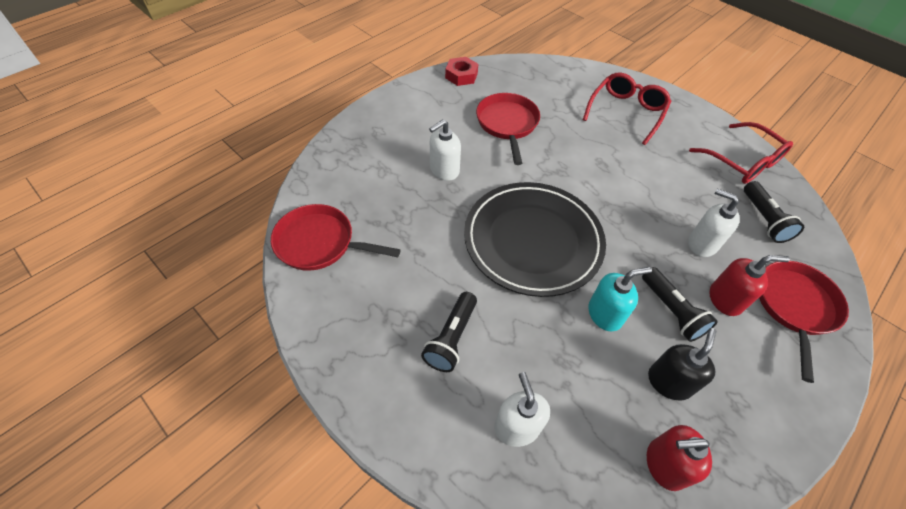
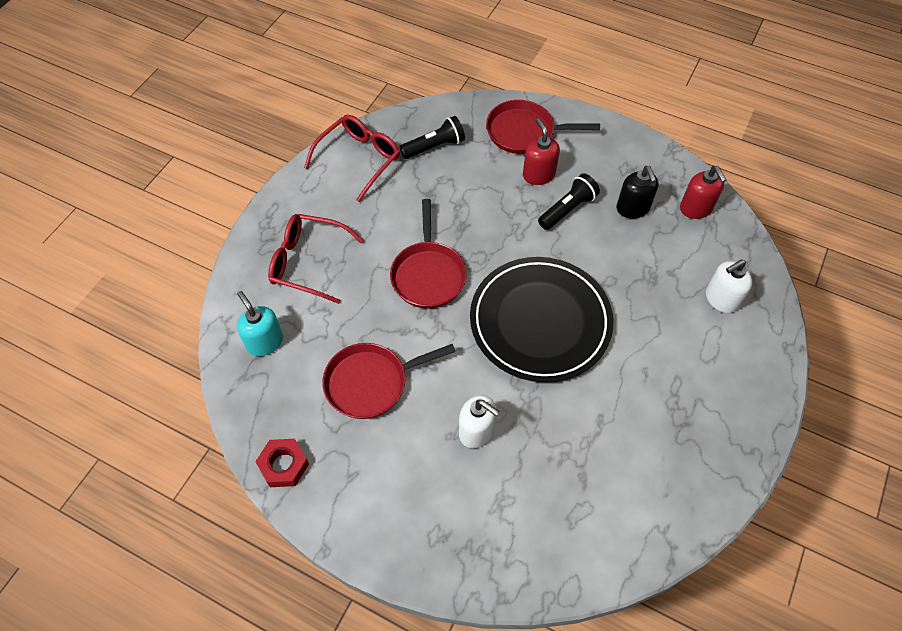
camera: 105 degrees left, 5 degrees up
(320, 243) = (635, 525): red pan -> red pan (428, 274)
(451, 338) = (675, 363): black flashlight -> none
(605, 314) = (594, 254): turquoise soap dispenser -> turquoise soap dispenser (265, 342)
(669, 382) = (633, 208): black soap dispenser -> black soap dispenser turned 120 degrees counterclockwise
(702, 244) = (484, 190): white soap dispenser -> none

